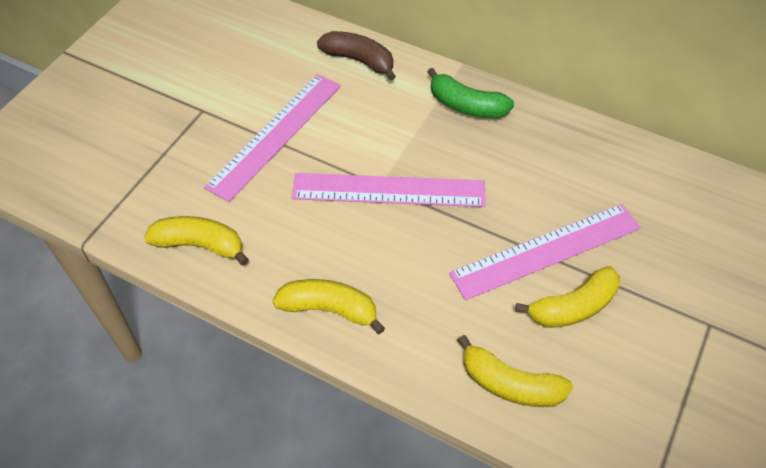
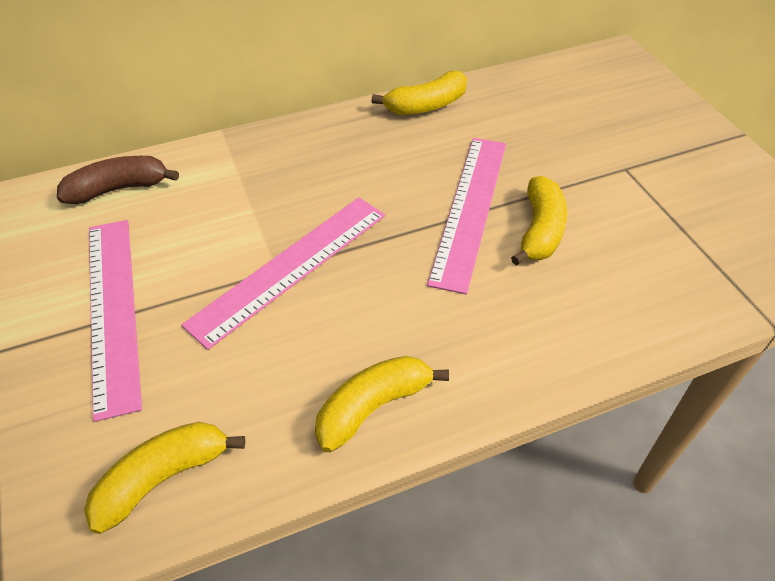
camera: 50 degrees left, 5 degrees down
(466, 106) = (267, 156): green banana -> none
(510, 384) = (580, 322): yellow banana -> yellow banana (426, 106)

